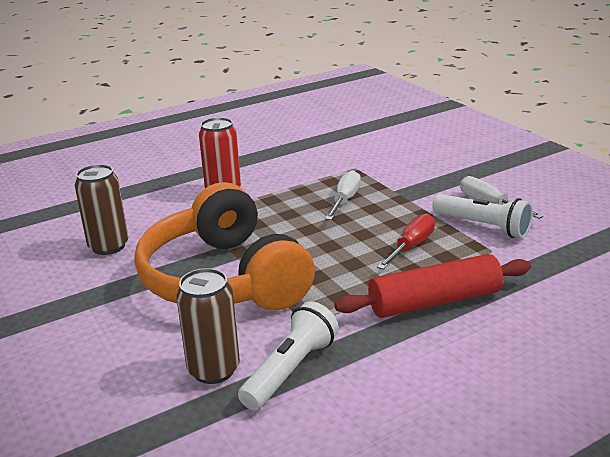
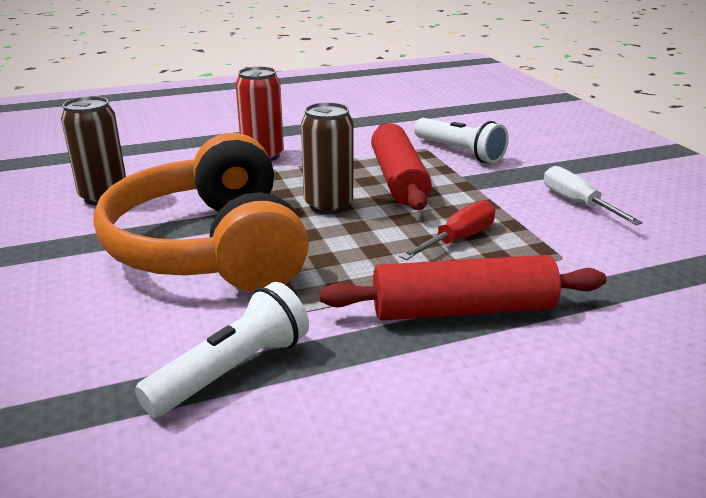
camera: 10 degrees right, 0 degrees up
(213, 370) = (136, 354): brown can -> brown can (328, 205)
(345, 200) = (398, 179): white screwdriver -> red rolling pin
(483, 226) = (560, 227): white flashlight -> white flashlight (459, 152)

